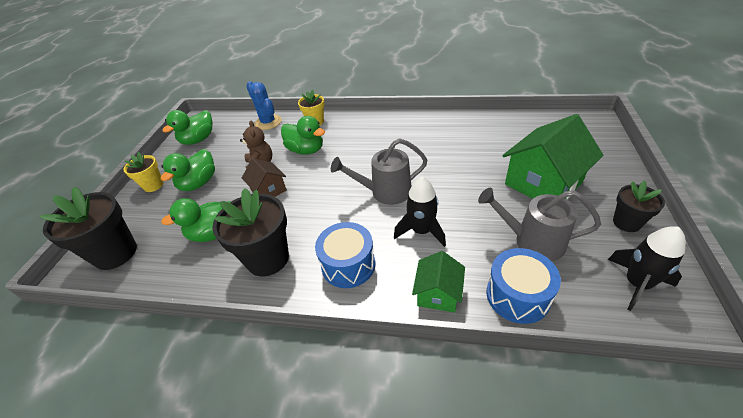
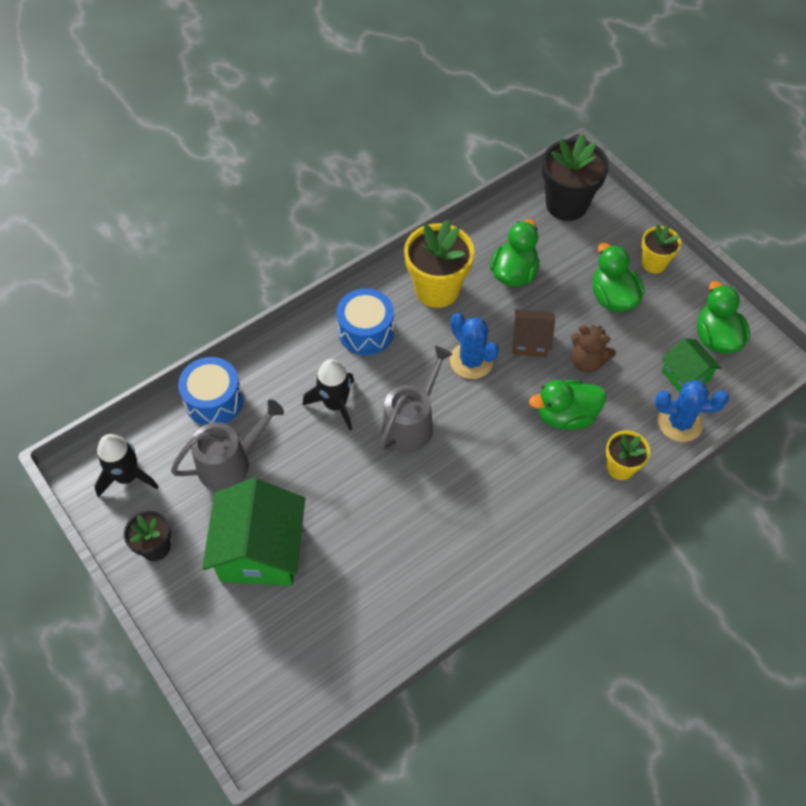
camera: 130 degrees right, 15 degrees up
(268, 258) = (437, 289): black flower pot -> yellow flower pot
(311, 201) = (471, 361): none -> blue cactus
(438, 294) = (274, 360): green house -> green house (685, 375)

